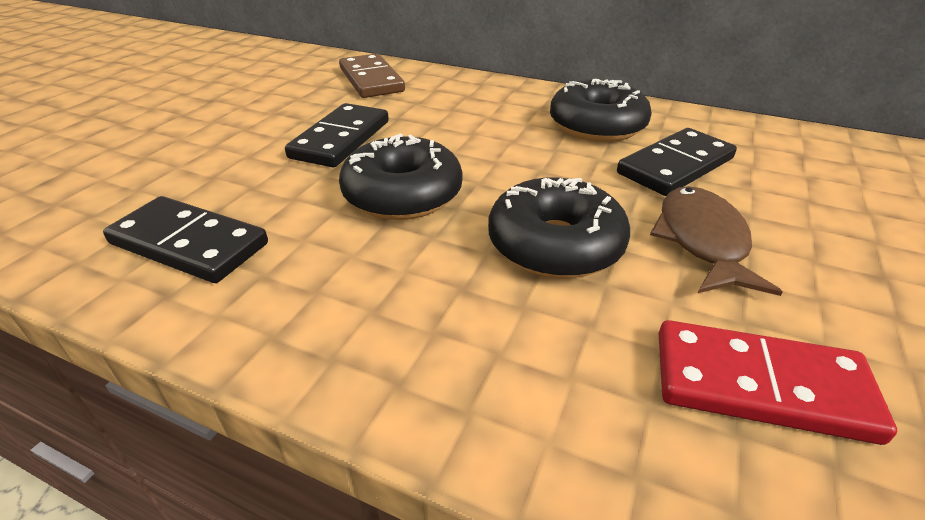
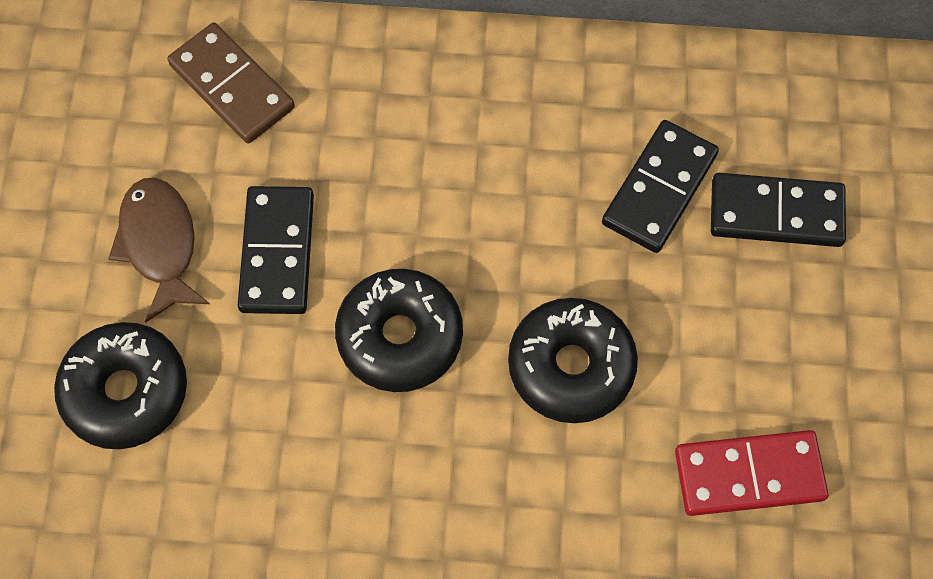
camera: 20 degrees left, 30 degrees up
(189, 244) = (240, 481): black domino -> black domino (776, 213)
(597, 126) = (560, 124): black donut -> black donut (126, 391)
(702, 241) = (697, 316): brown fish -> brown fish (160, 244)

